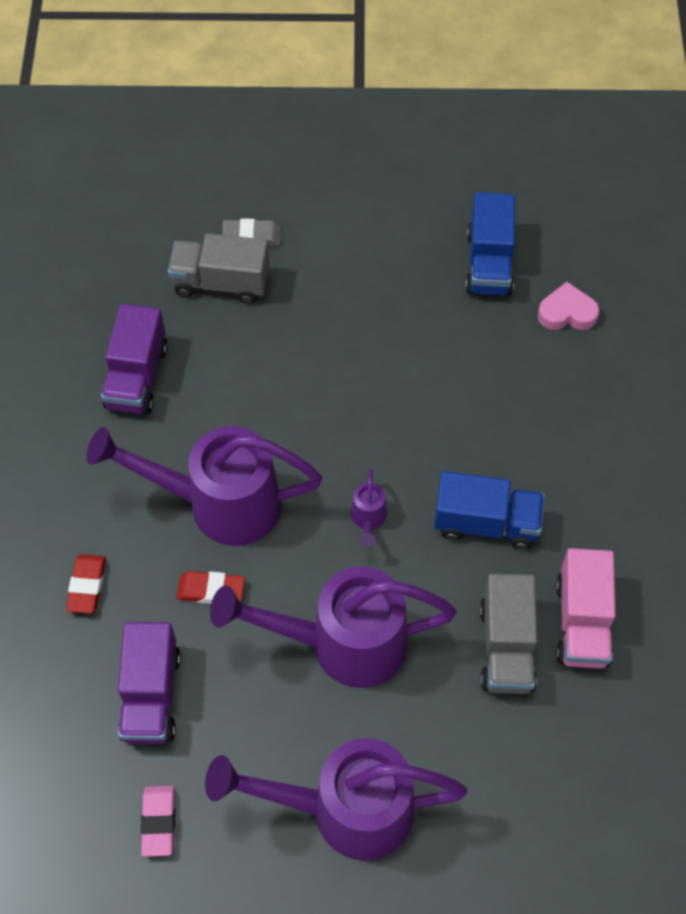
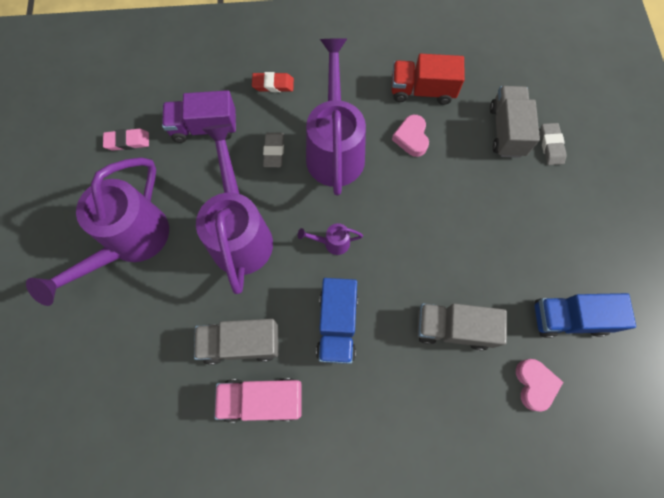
camera: 85 degrees right, 10 degrees up
(137, 377) = (422, 91): purple truck -> red truck
(211, 590) = (274, 151): red eraser -> grey eraser
(215, 400) = (411, 138): none -> pink heart
(343, 809) = (130, 243): purple watering can -> purple watering can turned 150 degrees counterclockwise
(496, 388) = (453, 328): none -> grey truck

